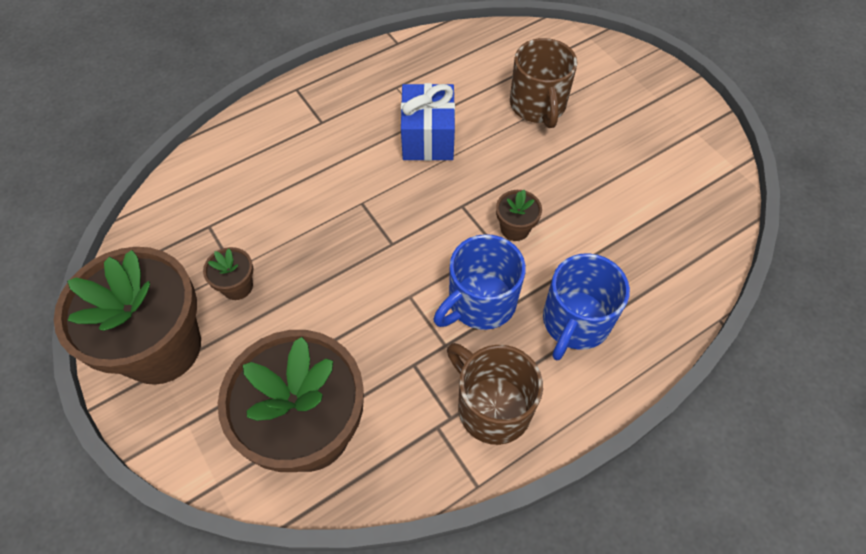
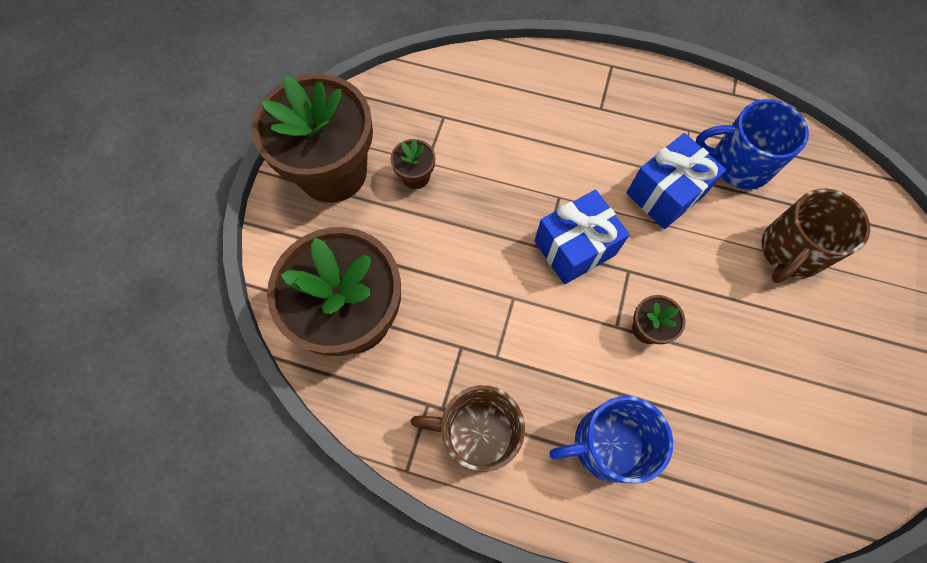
camera: 50 degrees right, 10 degrees up
(411, 225) = (574, 248): none -> blue gift
(480, 302) = (555, 354): blue mug -> blue mug (738, 163)
(492, 406) = (477, 433): brown mug -> brown mug turned 90 degrees counterclockwise

